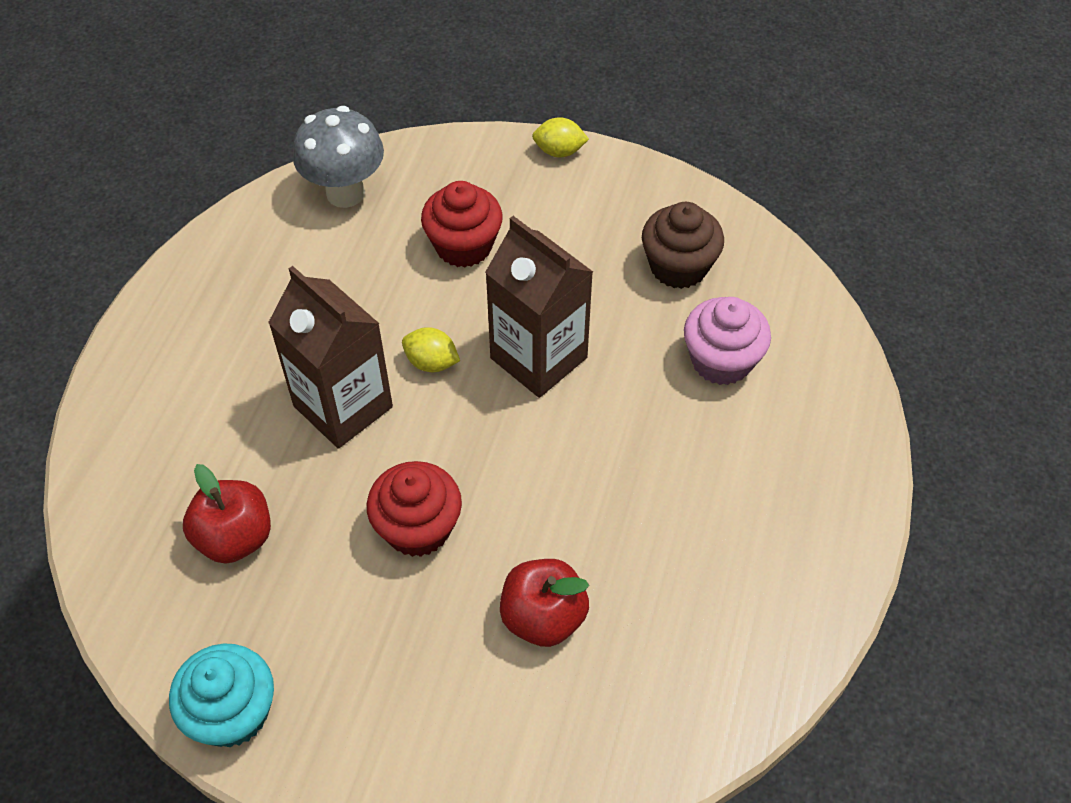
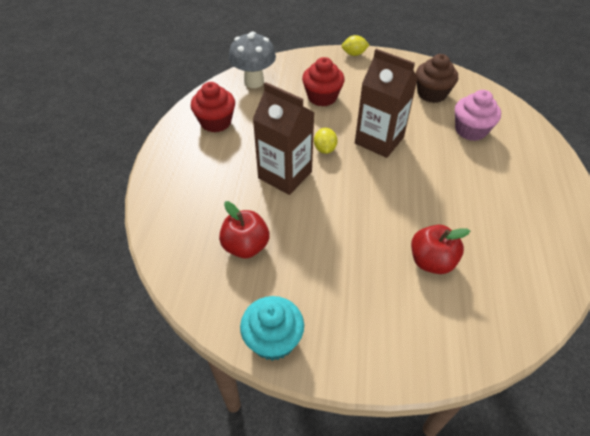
camera: 10 degrees left, 5 degrees down
(418, 528) = (346, 227): red cupcake -> red cupcake (216, 122)
(431, 362) = (325, 149): yellow lemon -> yellow lemon turned 75 degrees clockwise

